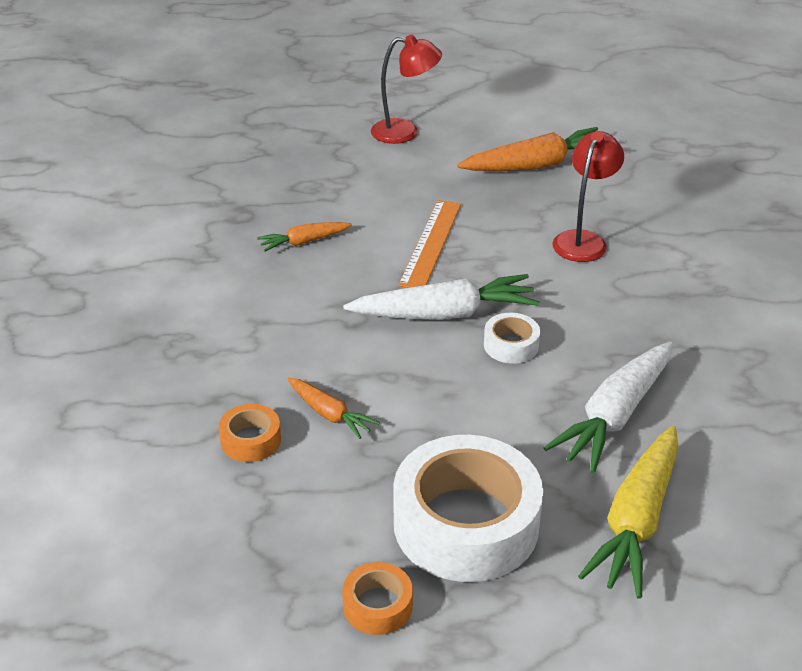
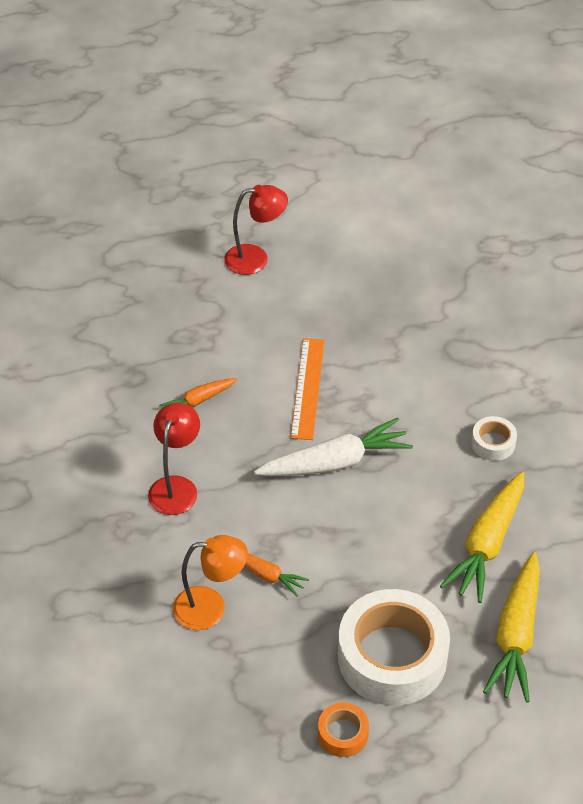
camera: 10 degrees left, 10 degrees up
(250, 440) = (210, 608): orange tape -> orange lamp
(511, 345) = (395, 487): white tape -> white tape (493, 443)
(537, 165) = (381, 285): orange carrot -> none
(583, 240) = (435, 367): red lamp -> red lamp (176, 487)
(615, 416) = (487, 544): white carrot -> yellow carrot

